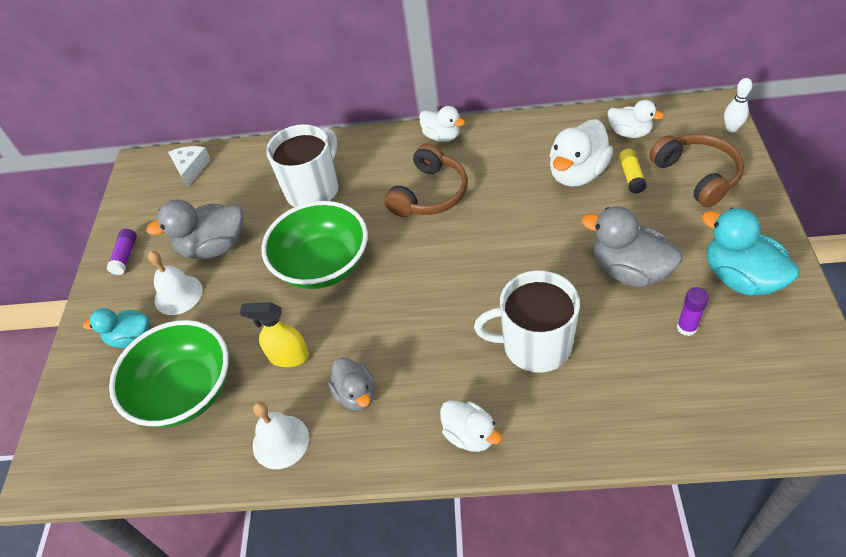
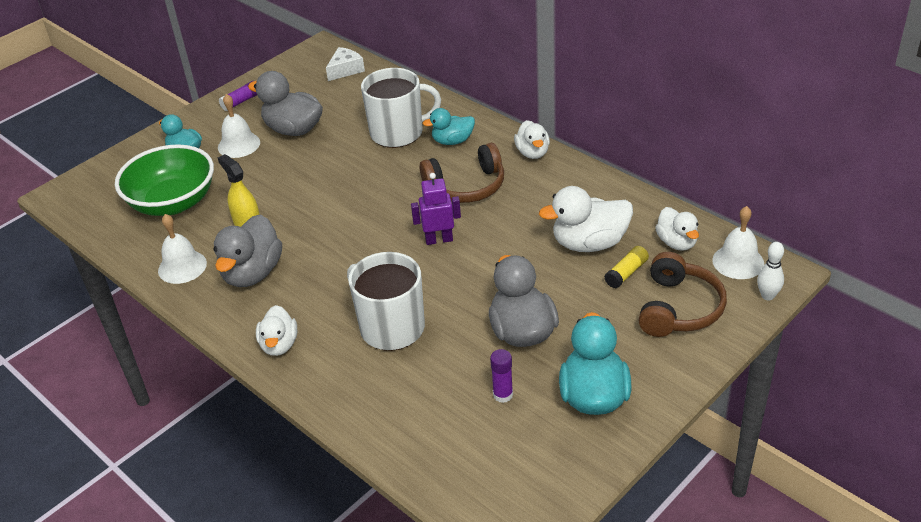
camera: 40 degrees right, 10 degrees down
(323, 265) = (338, 185): green bowl -> none
(356, 394) = (252, 273): grey duck -> grey duck, size x1.60
(368, 167) = (452, 141): none -> turquoise duck
(469, 249) = (439, 240): none -> purple robot
(683, 119) = (738, 261): none -> white bell

